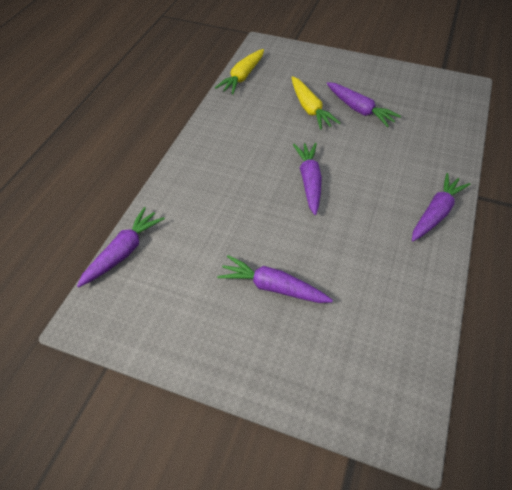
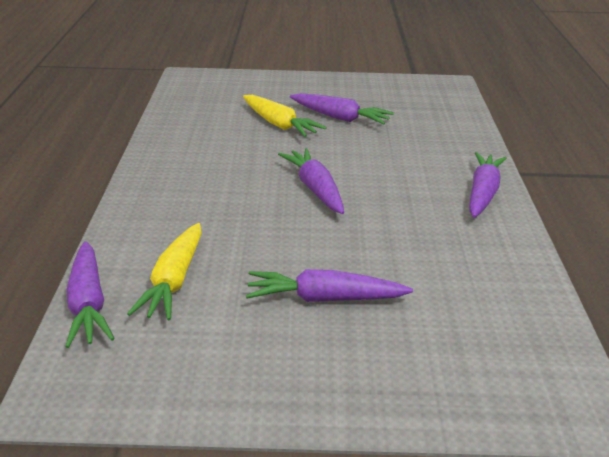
camera: 20 degrees left, 20 degrees down
(123, 252) = (88, 304): purple carrot -> purple carrot turned 150 degrees clockwise
(242, 77) = (177, 107): yellow carrot -> yellow carrot (174, 281)

